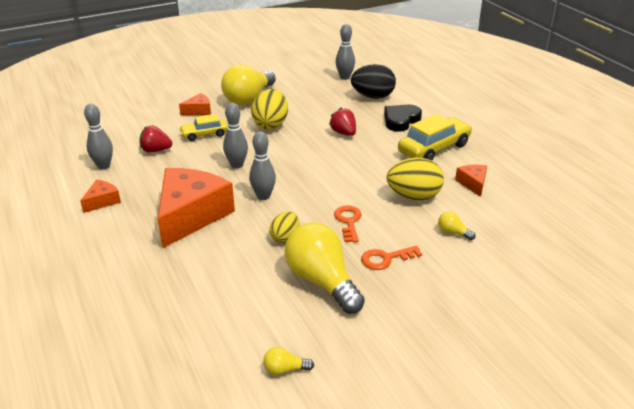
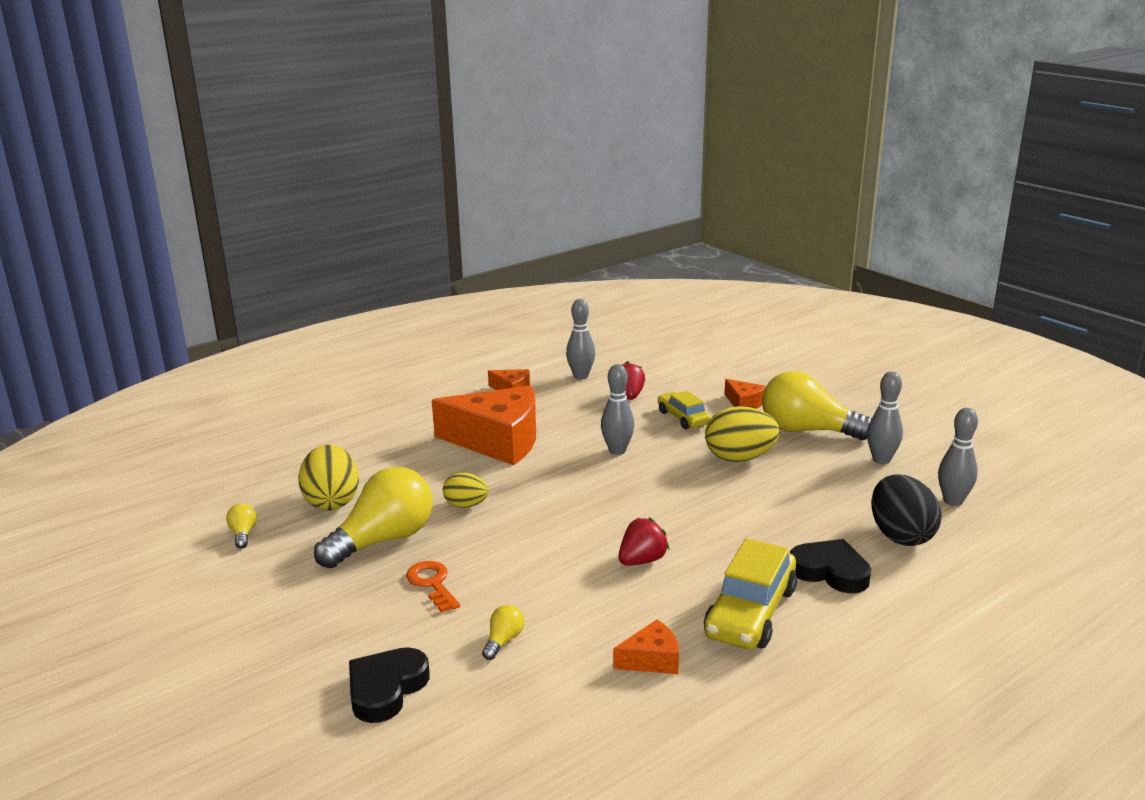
camera: 80 degrees right, 10 degrees down
(263, 196) = (551, 479): grey bowling pin -> grey bowling pin (881, 460)
(343, 133) = (750, 520): red strawberry -> red strawberry (642, 560)
(348, 221) = (510, 547): orange key -> none
(413, 196) = (591, 598): yellow egg -> yellow egg (332, 501)
(434, 148) = (750, 612): yellow car -> yellow car turned 75 degrees clockwise
(499, 283) = (386, 689): none -> black heart

